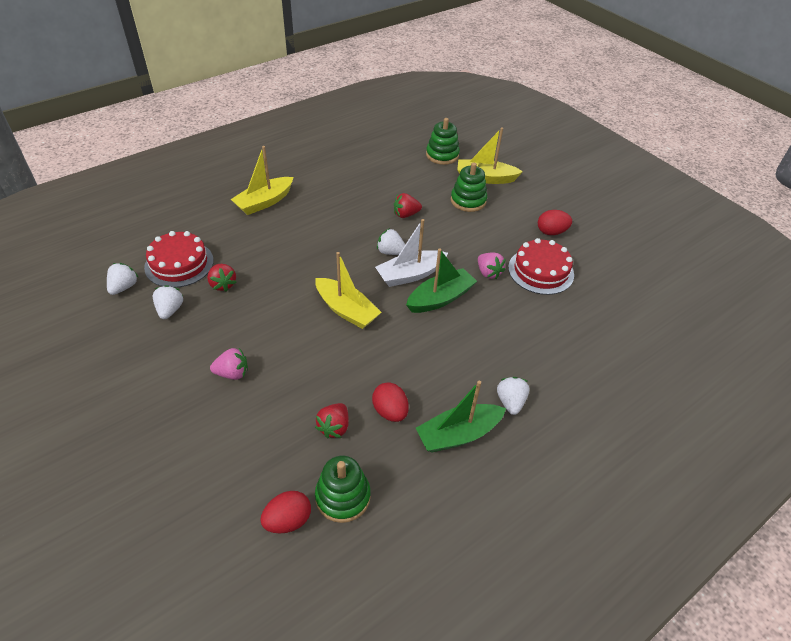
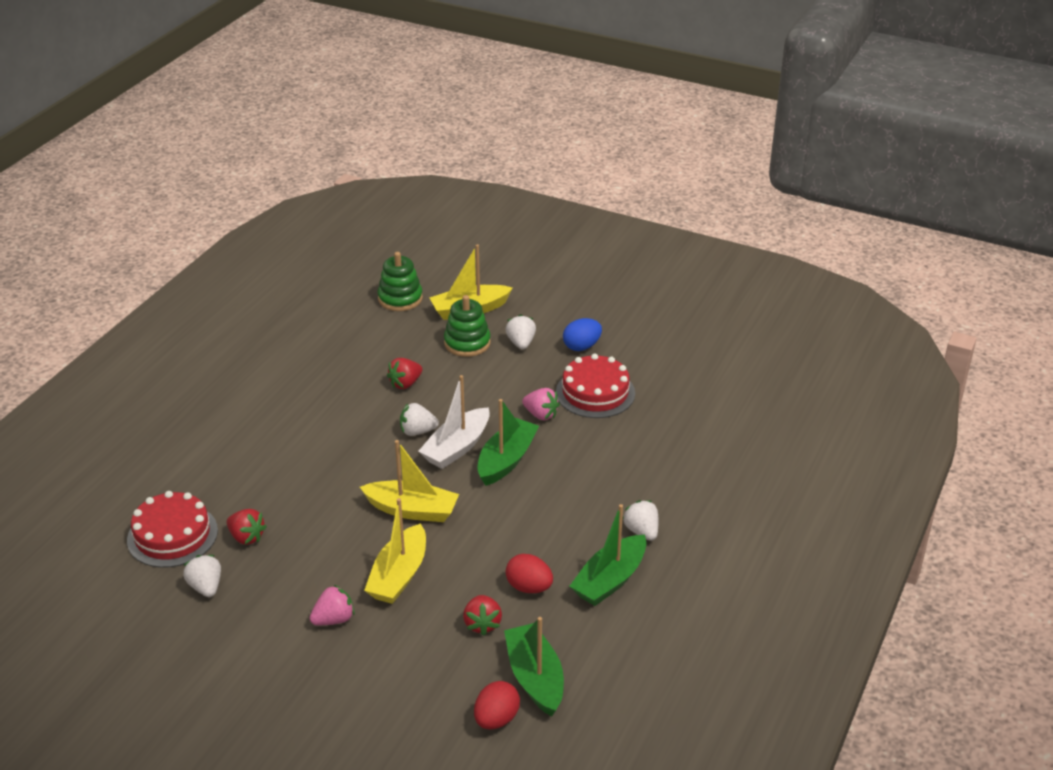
camera: 25 degrees left, 10 degrees down
(124, 287) = (125, 585): white strawberry -> white strawberry (521, 343)
(264, 202) = (220, 429): yellow boat -> yellow boat (399, 575)
(343, 497) = (535, 678): green stacking toy -> green boat
(551, 232) = (581, 346): red egg -> blue egg

